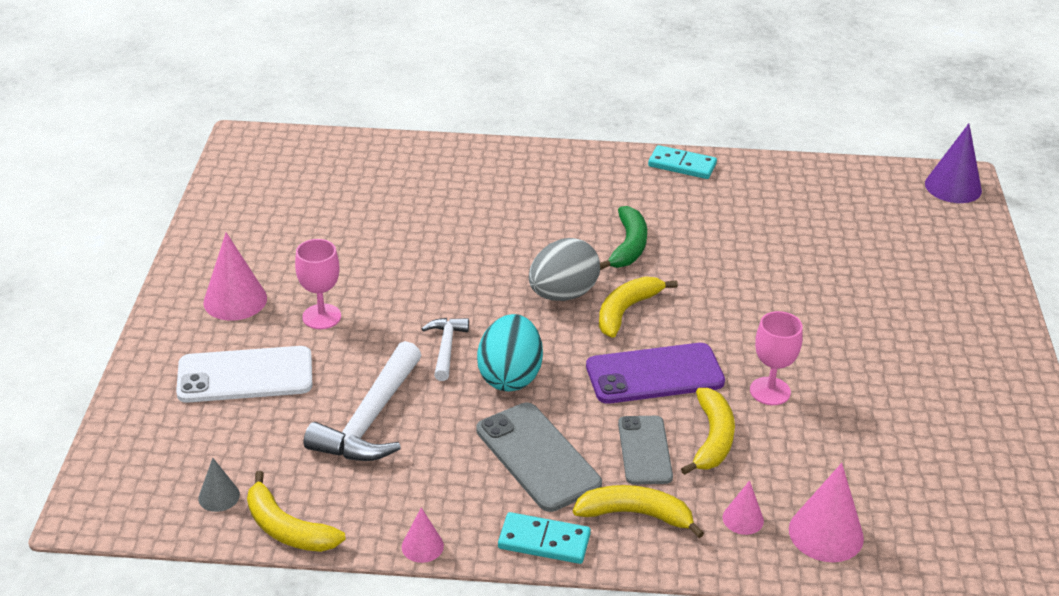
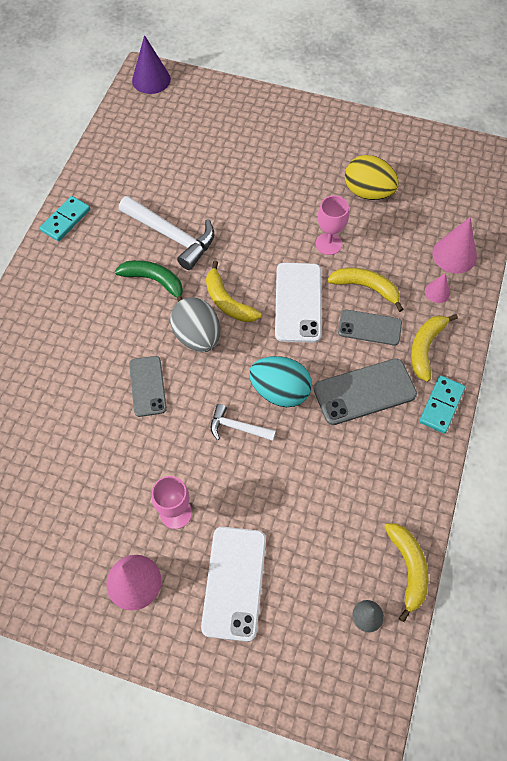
camera: 75 degrees left, 25 degrees up
(287, 528) = (408, 568): yellow banana -> yellow banana turned 60 degrees counterclockwise
(370, 420) = (306, 494): white hammer -> white hammer (172, 236)
(422, 546) = (436, 480): pink cone -> none
(478, 267) = (147, 386): none -> grey phone
(654, 374) = (298, 302): purple phone -> white phone
(890, 421) = (368, 192): none -> yellow egg

